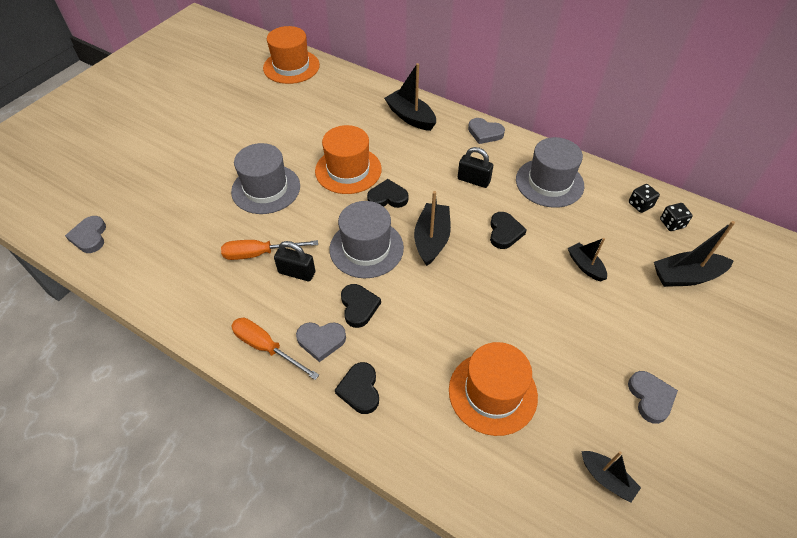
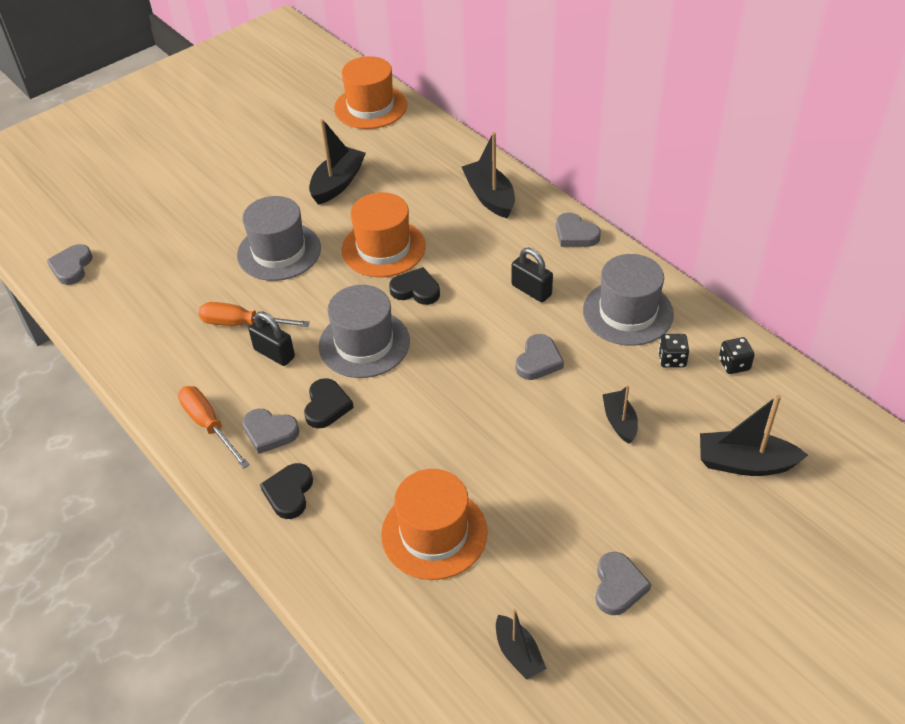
camera: 20 degrees right, 5 degrees down
(431, 239) = (445, 350): black boat -> black boat (337, 183)
(504, 232) = (538, 360): black heart -> grey heart
(671, 223) = (764, 396): black dice -> black dice (672, 359)

